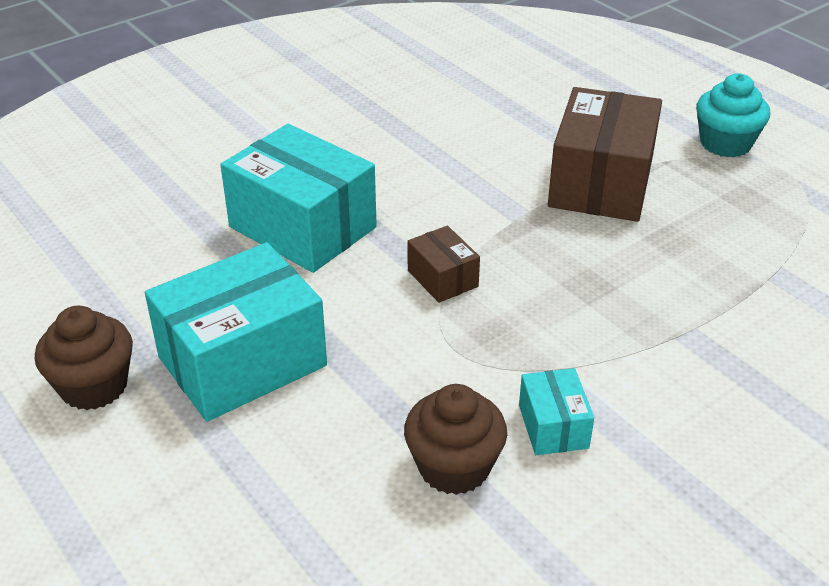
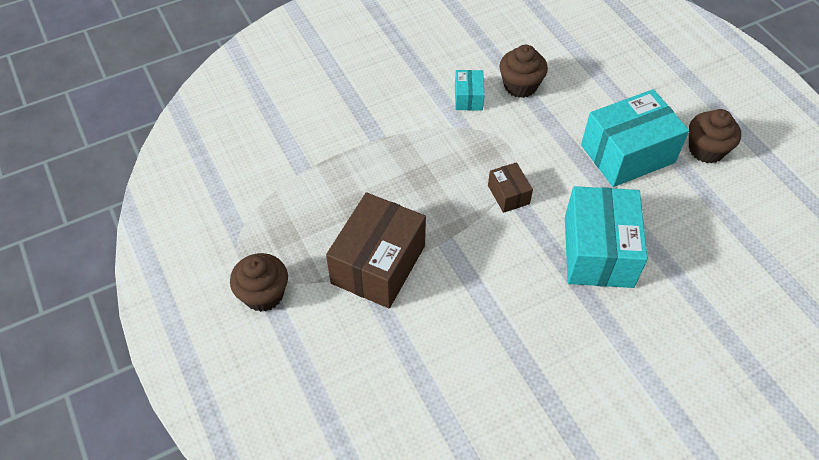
camera: 170 degrees left, 15 degrees up
(302, 227) = (598, 251): turquoise box -> turquoise box turned 45 degrees clockwise
(725, 143) = (263, 294): turquoise cupcake -> brown cupcake

